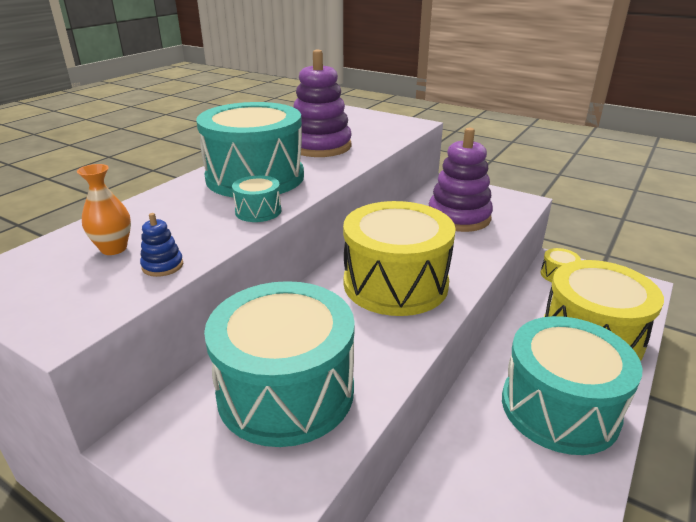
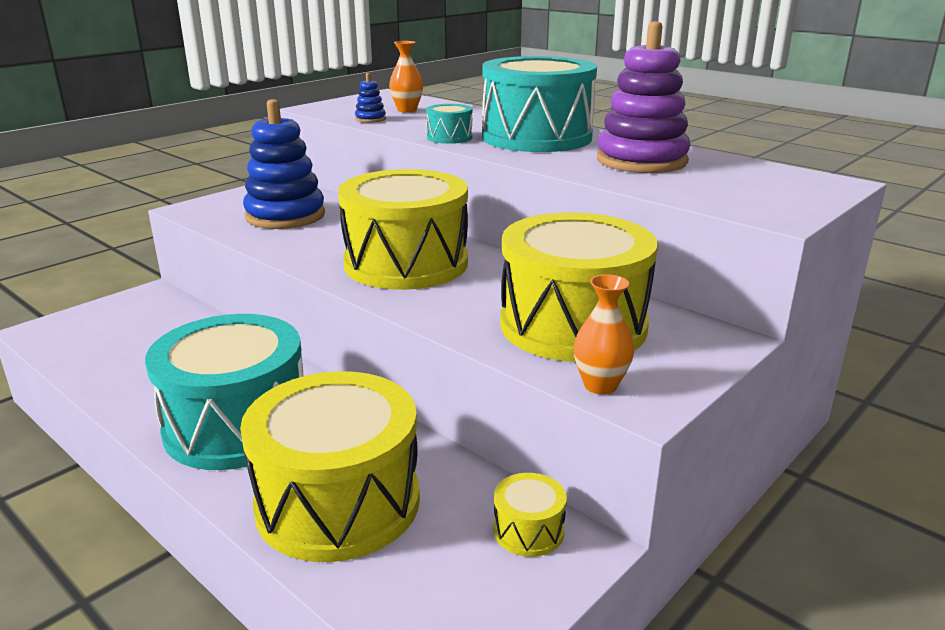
camera: 100 degrees right, 5 degrees down
(286, 391) = (285, 216): turquoise drum -> blue stacking toy
(459, 217) = (573, 325): purple stacking toy -> yellow drum
(518, 209) = (600, 385): none -> orange vase

